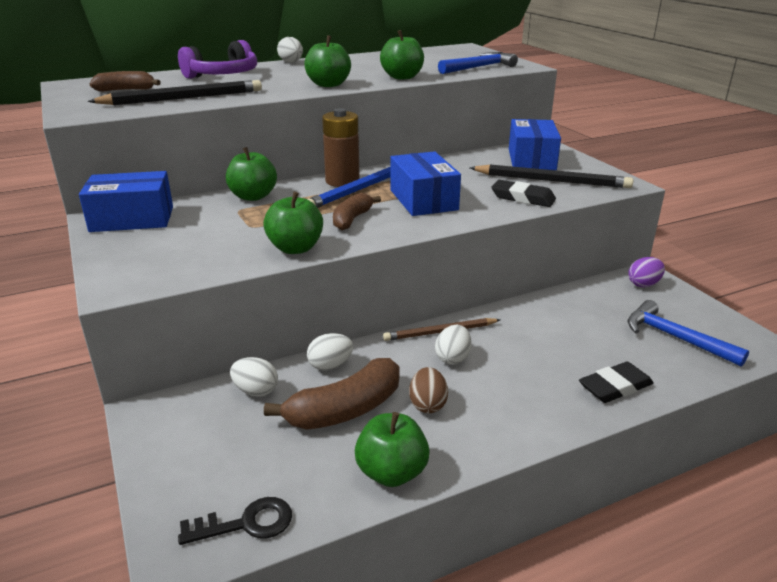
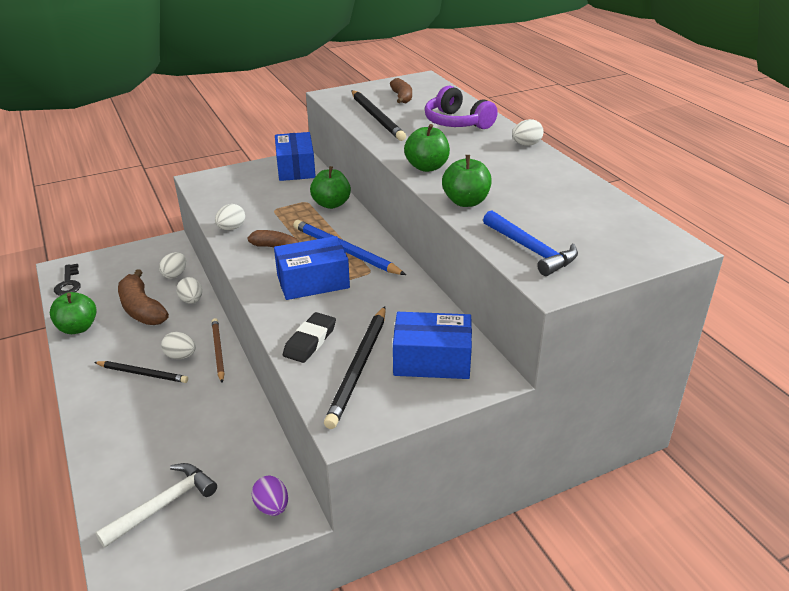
camera: 90 degrees right, 5 degrees up
(295, 248) = (231, 228): green apple -> white egg
(342, 181) = (363, 240): brown battery -> none
(427, 404) = (132, 342): brown egg -> none
(491, 383) = (142, 373): none -> black pencil
(615, 387) = (110, 443): black eraser -> none
(675, 338) = (163, 505): blue hammer -> white hammer

